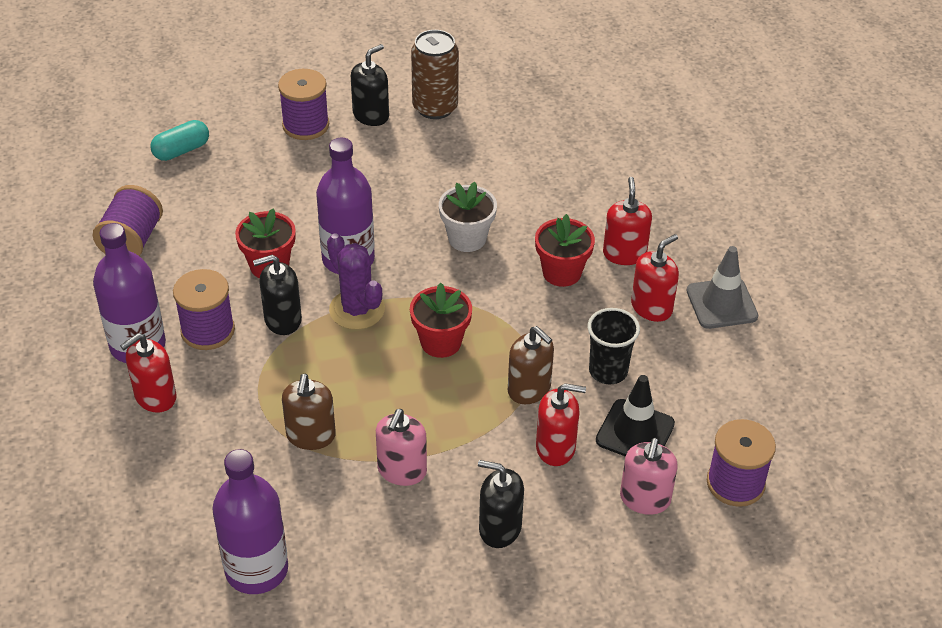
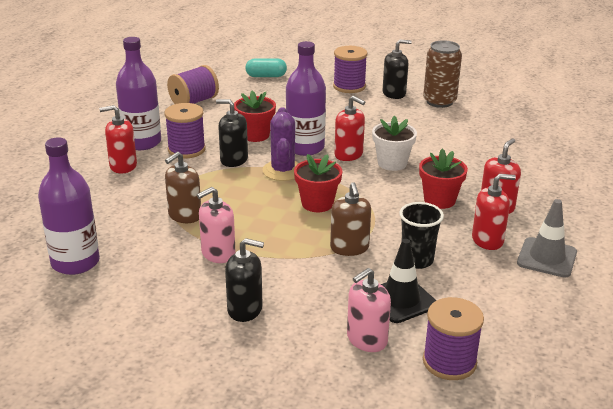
camera: 35 degrees right, 15 degrees down
(500, 528) = (245, 309): black soap dispenser -> black soap dispenser turned 135 degrees clockwise
(556, 448) = (333, 284): red soap dispenser -> red soap dispenser (348, 154)

